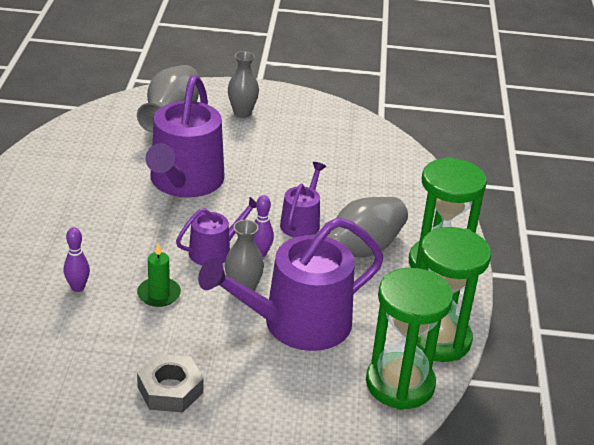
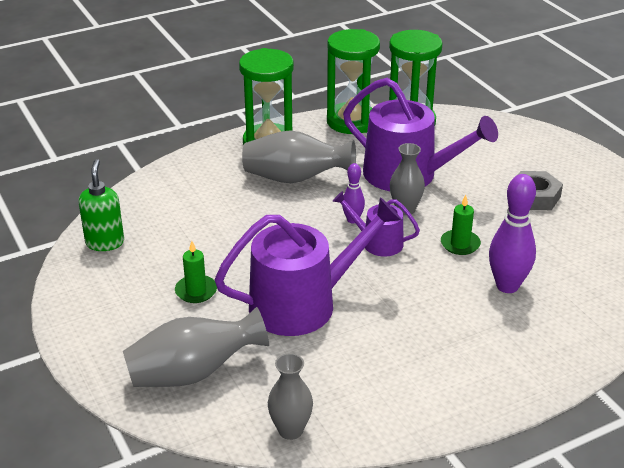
camera: 120 degrees left, 0 degrees up
(78, 287) = (507, 286): purple bowling pin -> purple bowling pin, size x1.83
(242, 113) = (136, 326): grey vase -> grey vase (290, 430)
(253, 146) = (196, 291): none -> green candle
(301, 222) = (288, 217): purple watering can -> none
(355, 132) = (105, 242): none -> green soap dispenser

